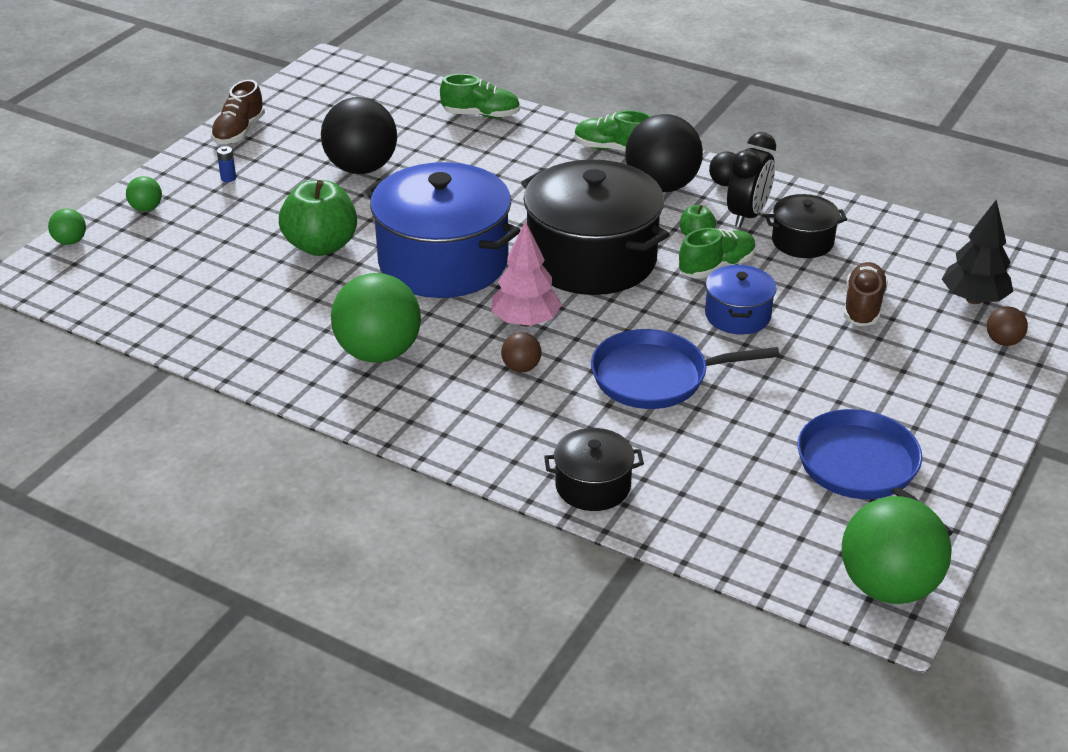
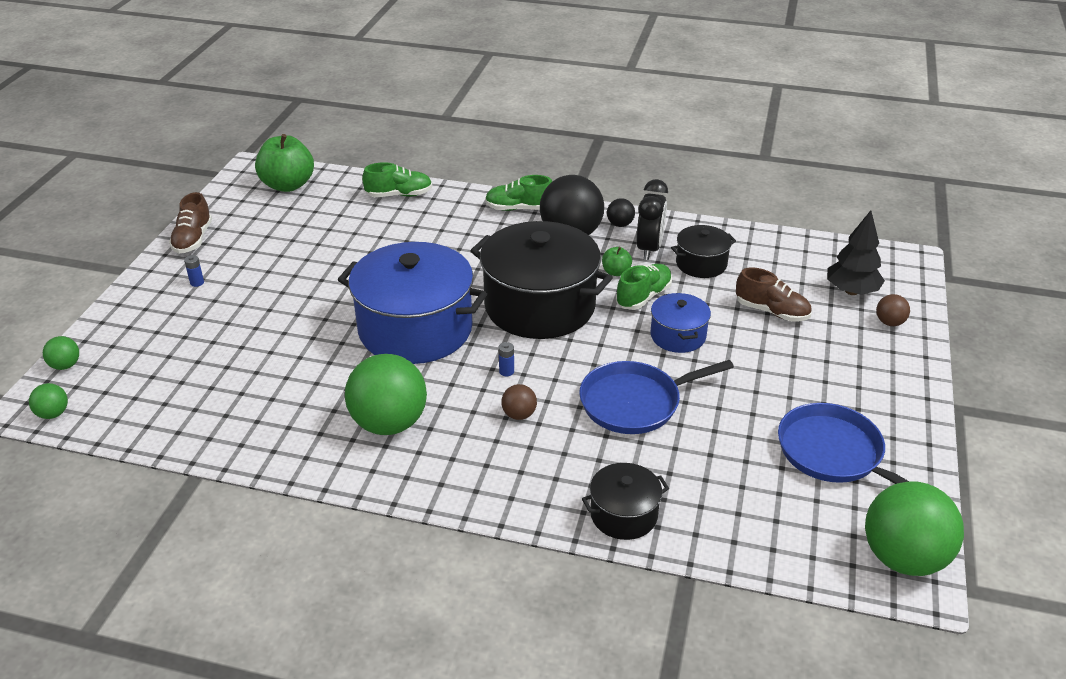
camera: 15 degrees left, 0 degrees up
(146, 208) = (129, 322): green ball -> green ball (53, 414)
(321, 246) = (302, 332): green apple -> green apple (288, 185)
(361, 168) = (313, 256): black ball -> none
(526, 321) = (506, 371): pink tree -> blue battery
(863, 307) = (771, 311): brown shoe -> brown shoe turned 120 degrees clockwise

